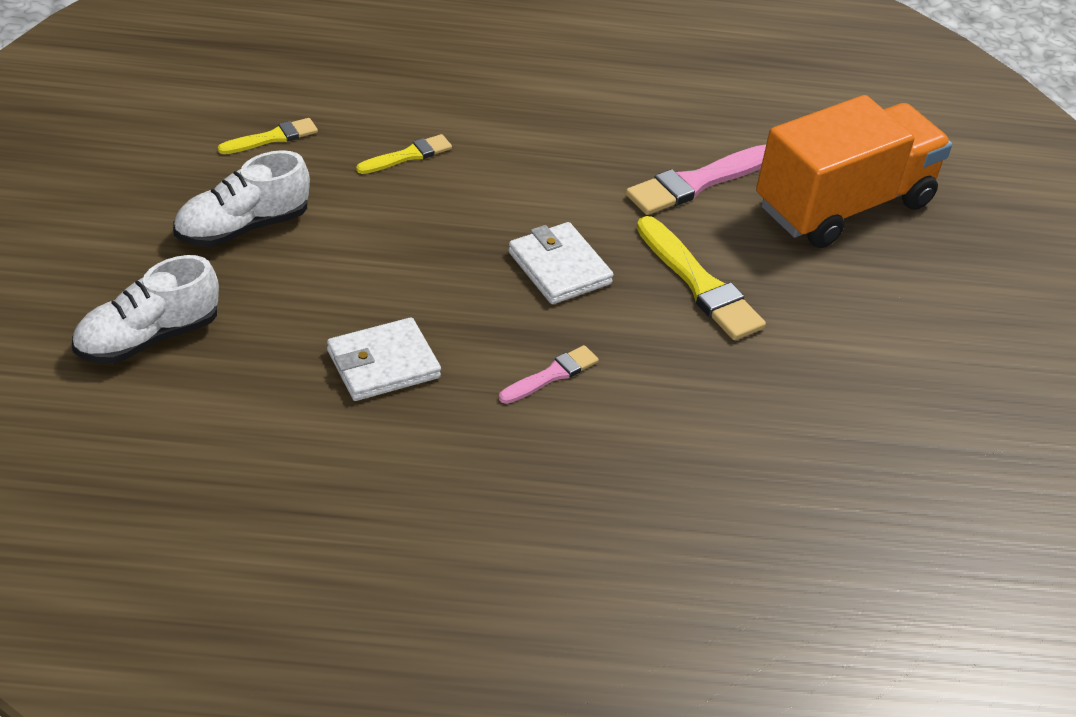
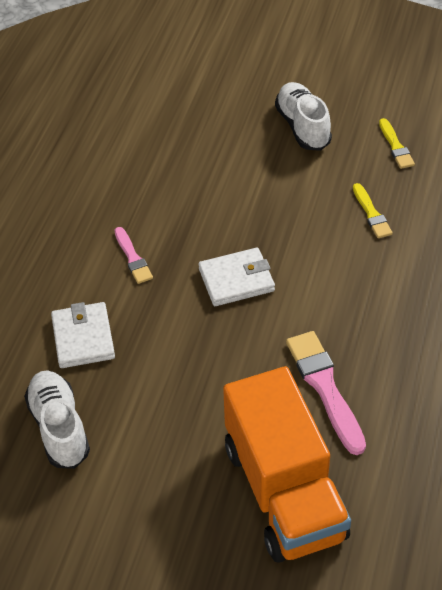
camera: 110 degrees right, 5 degrees up
(147, 337) = (209, 84): white shoe -> white shoe (59, 428)
(383, 364) = (163, 179): white wallet -> white wallet (83, 338)
(700, 284) = (203, 361): yellow brush -> none

